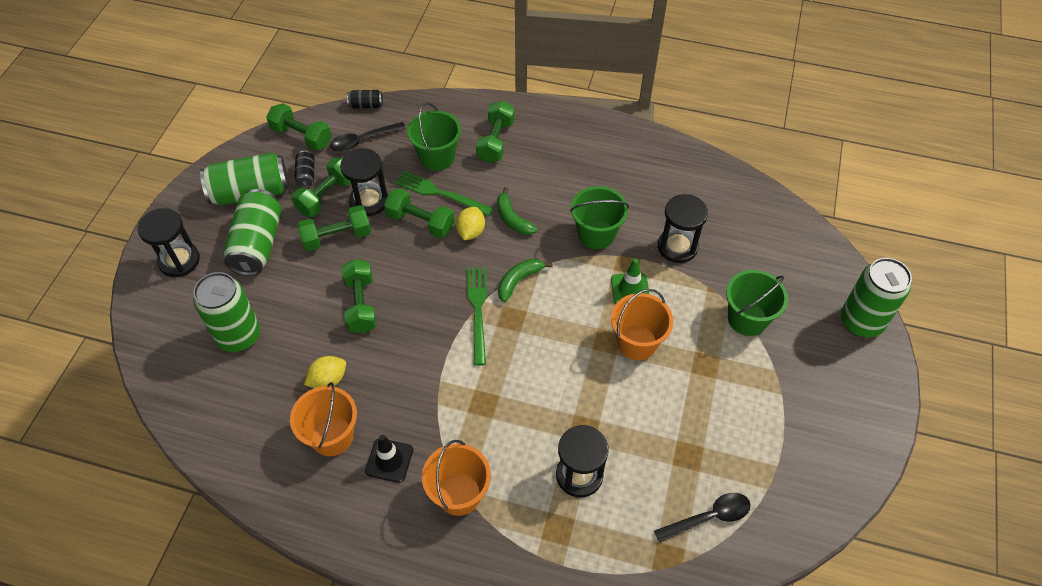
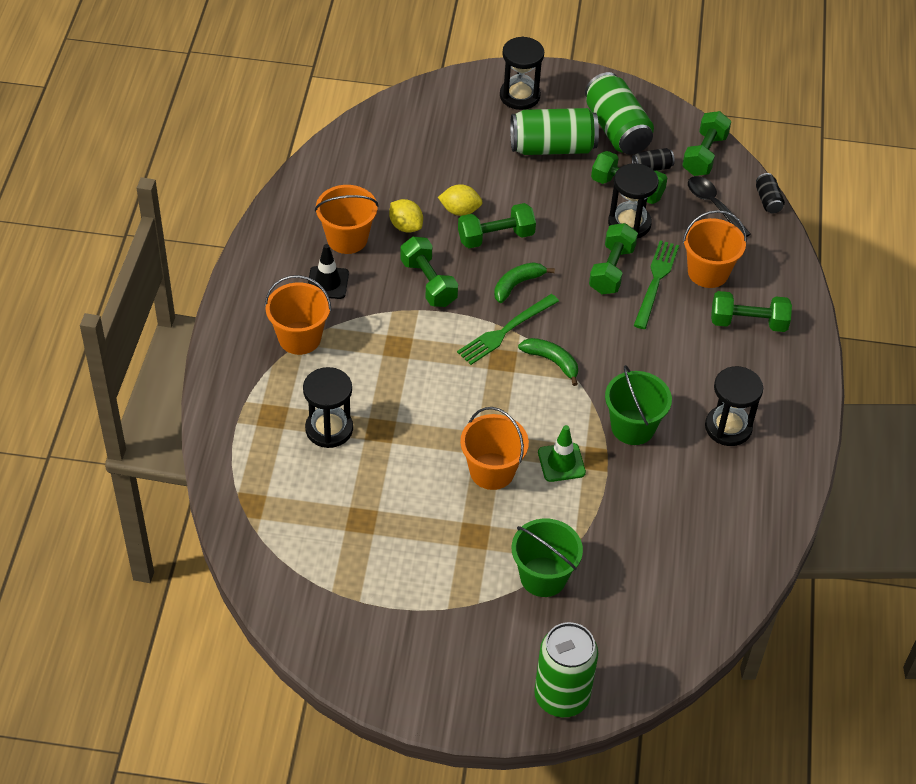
camera: 80 degrees right, 5 degrees down
(239, 336) = (443, 155): green can -> none
(337, 237) = (575, 205): green dumbbell -> green dumbbell (428, 283)
(437, 157) = (708, 272): green bucket -> orange bucket
(471, 232) = (608, 314): yellow lemon -> yellow lemon (460, 210)
(478, 311) = (506, 330): green fork -> green fork turned 150 degrees clockwise
(512, 219) = (636, 349): green banana -> green banana (517, 285)
(677, 247) = (632, 507): black hourglass -> black hourglass (728, 427)
(708, 517) = (295, 538): black spoon -> none

